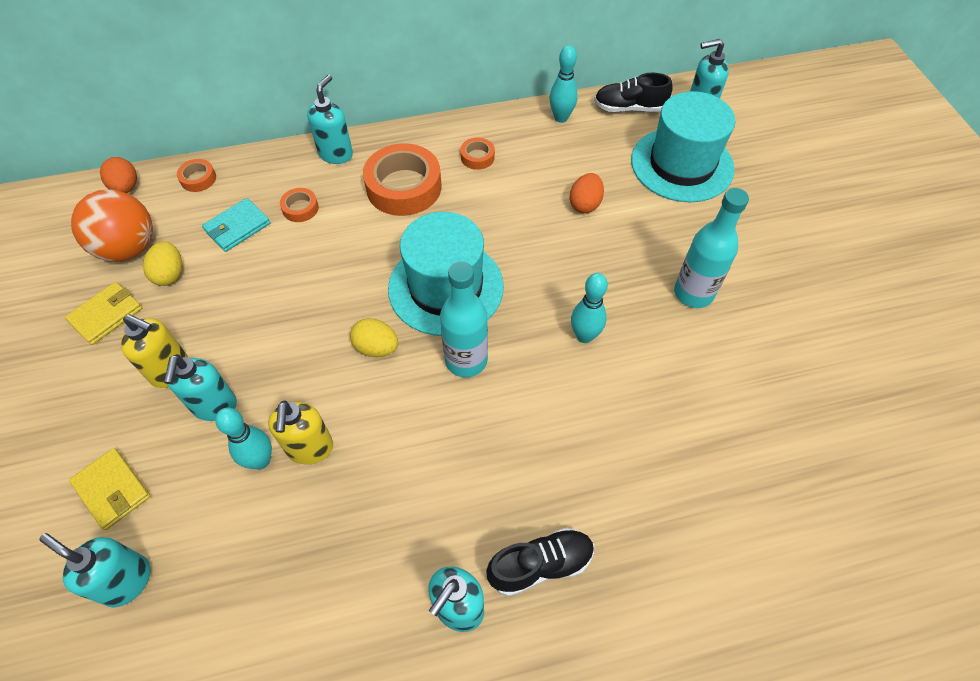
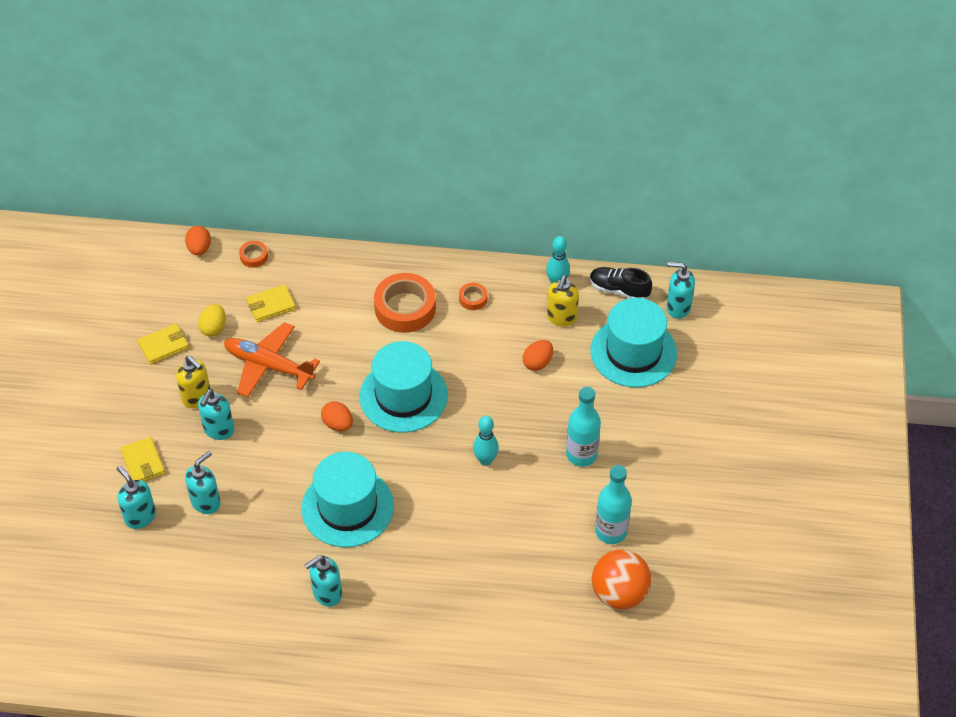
camera: 20 degrees right, 5 degrees down
(129, 248) = (190, 299): orange ball -> orange ball (619, 593)
(237, 227) = (271, 305): turquoise wallet -> yellow wallet
(257, 300) = (268, 366): none -> orange plane
(261, 460) = (238, 473): turquoise bowling pin -> none
(300, 208) = (321, 303): orange tape -> none
(310, 448) = (271, 476): yellow soap dispenser -> yellow soap dispenser (561, 318)
(336, 154) = (364, 264): turquoise soap dispenser -> turquoise soap dispenser (206, 502)
(376, 348) = (338, 424): yellow egg -> orange egg
(434, 459) = (347, 507): none -> turquoise hat
(466, 360) = (395, 451): turquoise bottle -> turquoise bottle (611, 531)
(540, 565) = (386, 588): black shoe -> none

